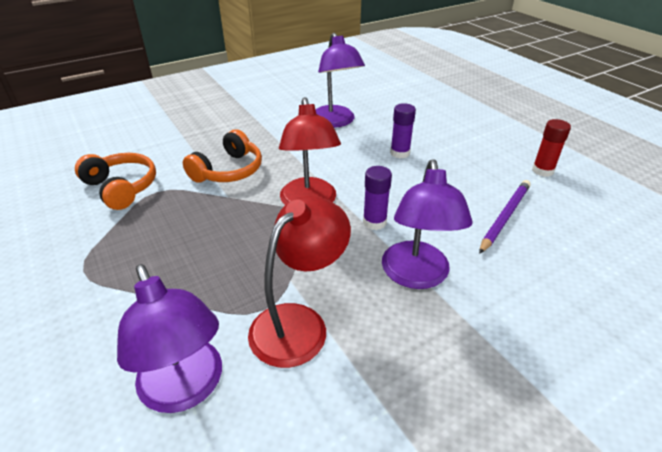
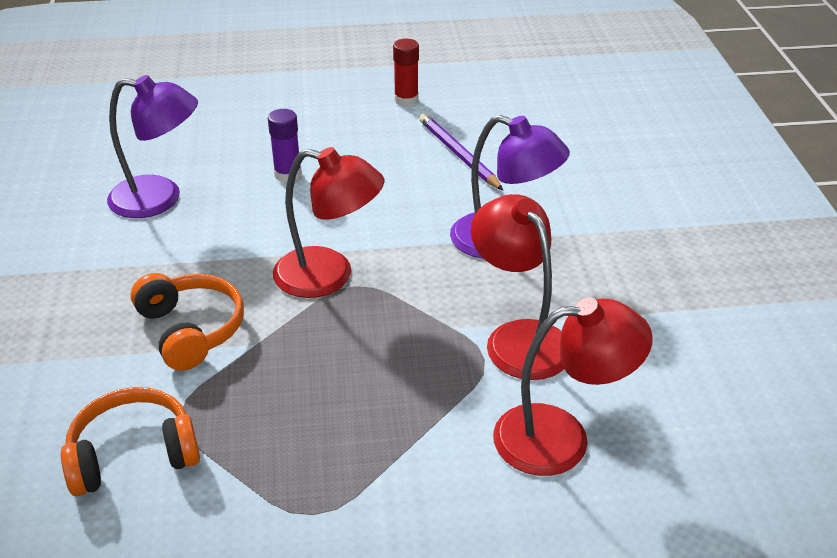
camera: 65 degrees left, 0 degrees up
(186, 389) = (561, 437): purple lamp -> red lamp
(374, 222) = (403, 239): purple glue stick -> none

